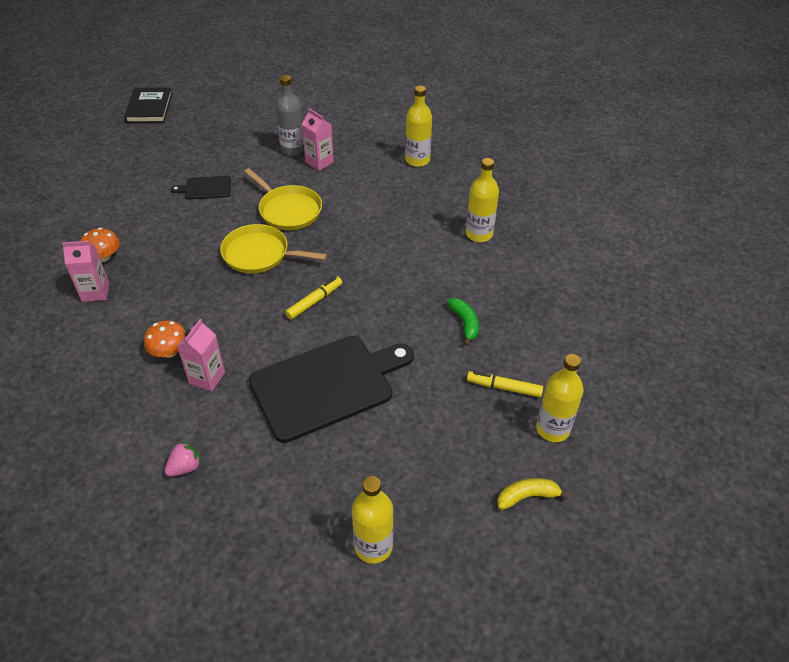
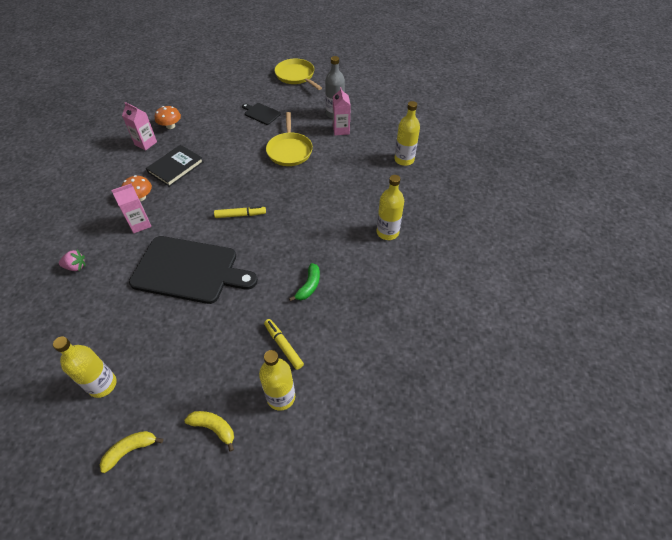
camera: 40 degrees right, 5 degrees up
(149, 108) = (285, 51): black book -> black book (175, 167)
(259, 254) = (244, 168): yellow pan -> yellow pan (296, 76)
(476, 574) = (130, 450): none -> yellow banana

